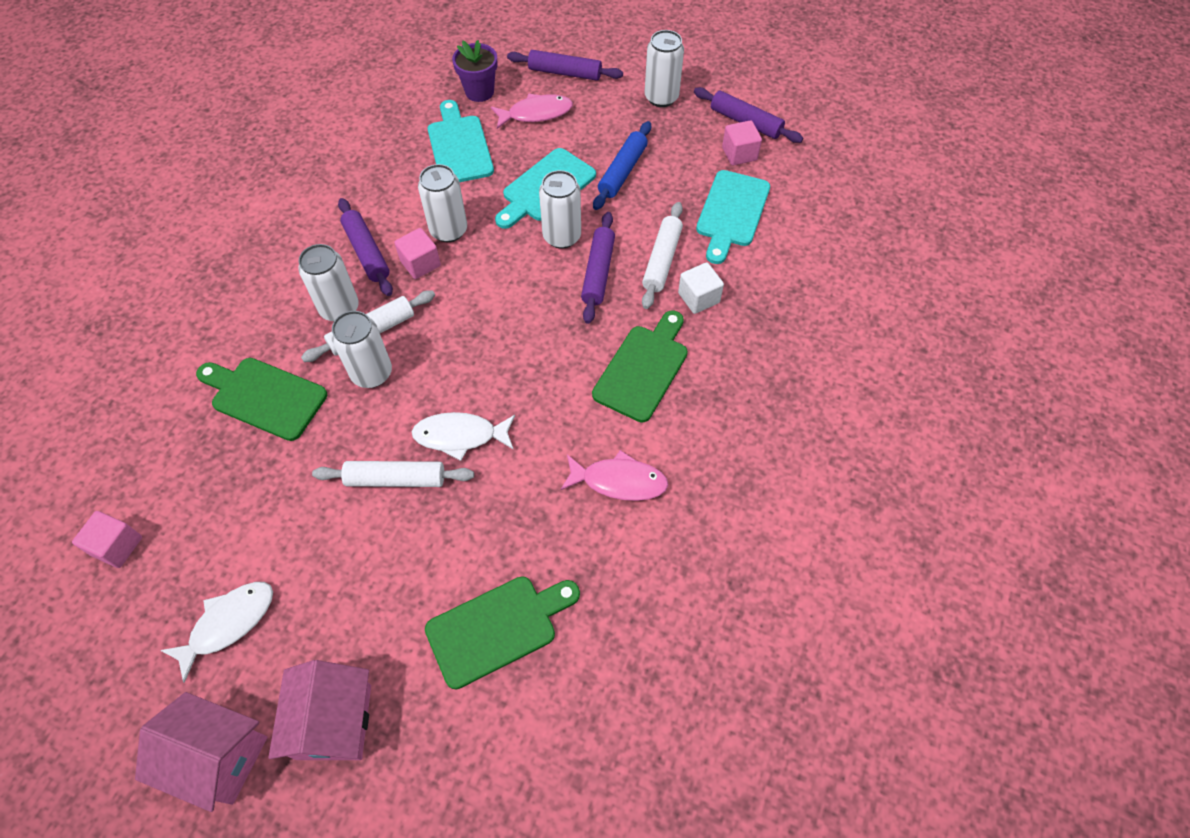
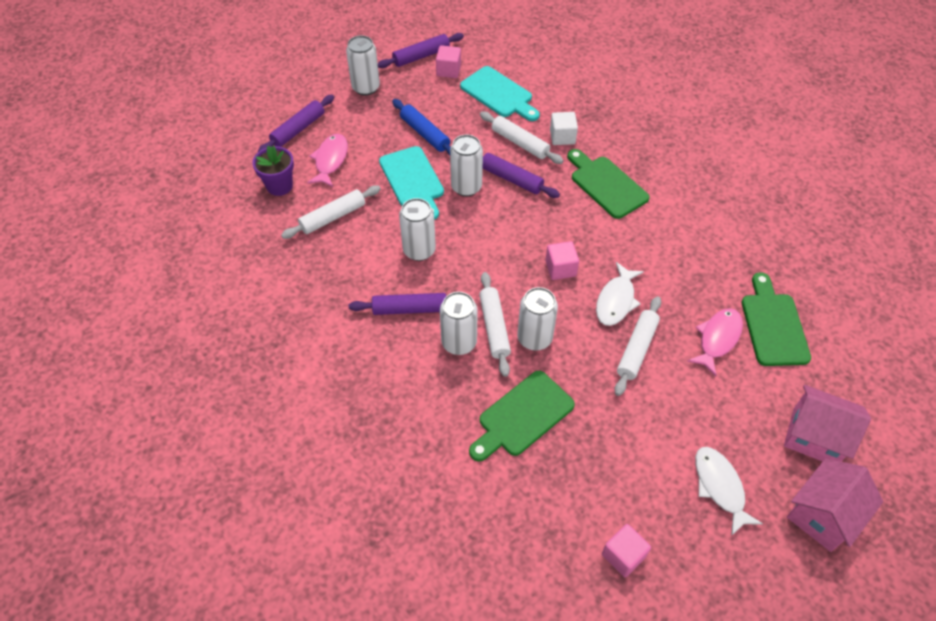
camera: 65 degrees left, 5 degrees down
(420, 263) = (442, 278): pink cube -> pink cube (560, 268)
(459, 146) = (333, 217): turquoise cutting board -> white rolling pin
(619, 481) = (688, 227): pink fish -> pink fish (717, 339)

